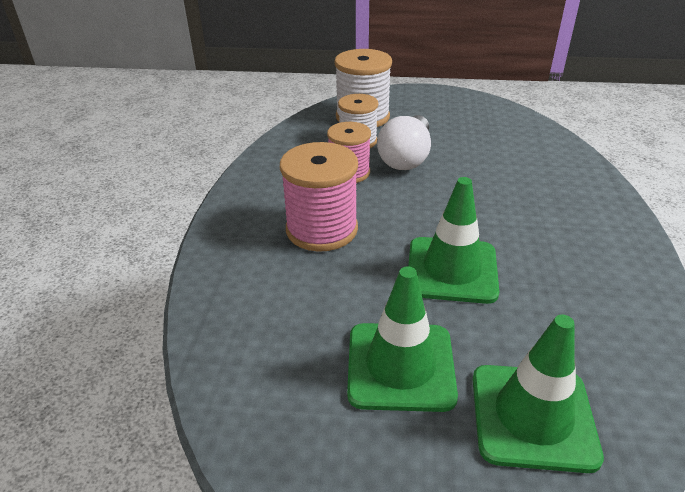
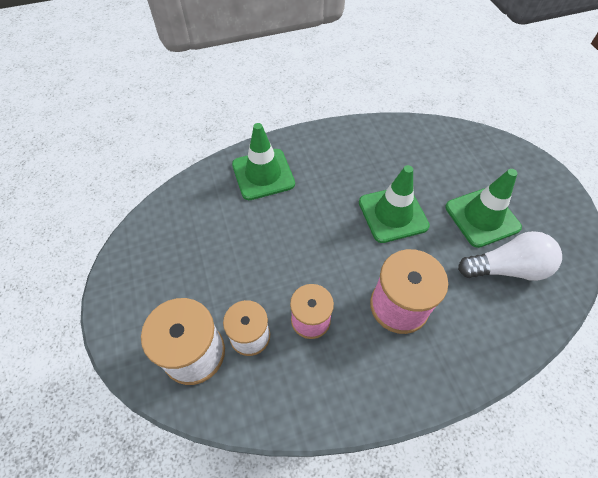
camera: 115 degrees left, 20 degrees up
(406, 157) = (265, 282): white light bulb -> white light bulb (506, 268)
(532, 416) = (470, 162): green traffic cone -> green traffic cone (263, 174)

